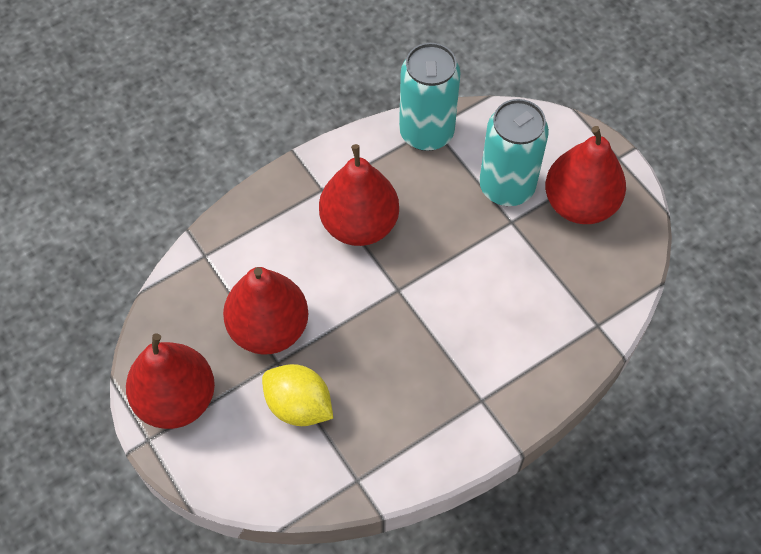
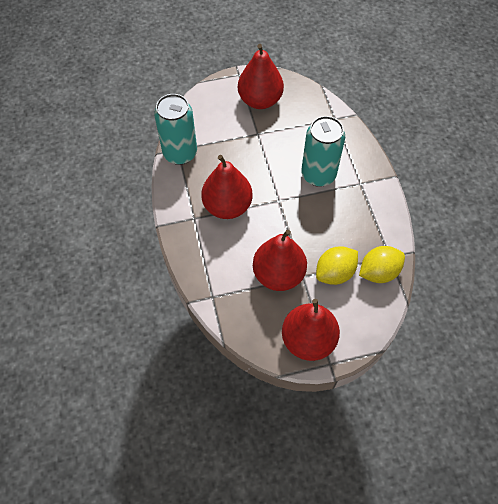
camera: 70 degrees left, 0 degrees up
(323, 470) = (378, 272): none -> yellow lemon
(507, 187) = (234, 128): turquoise can -> turquoise can (318, 175)

